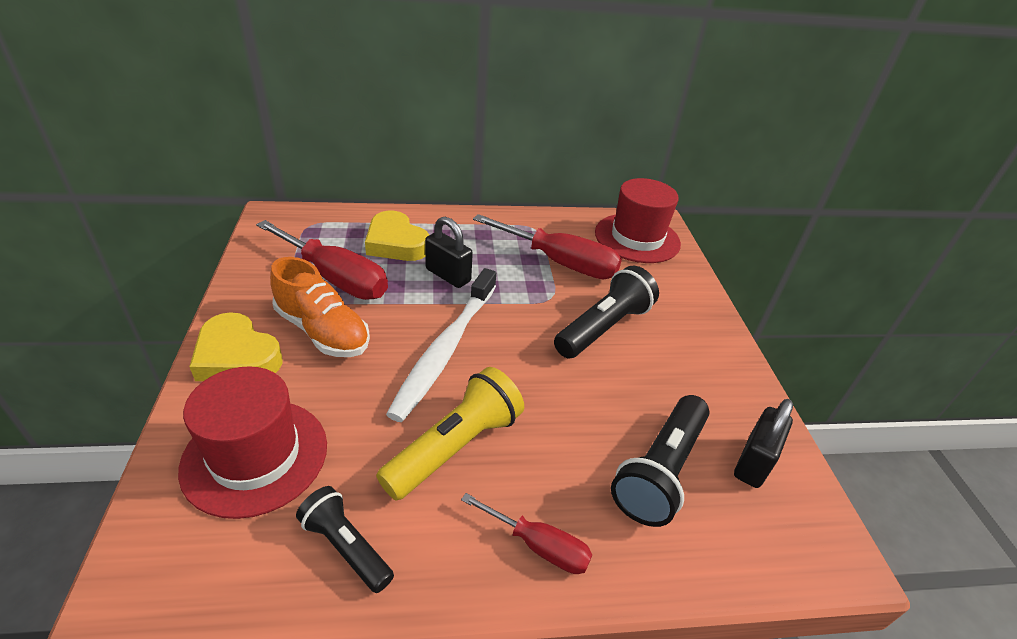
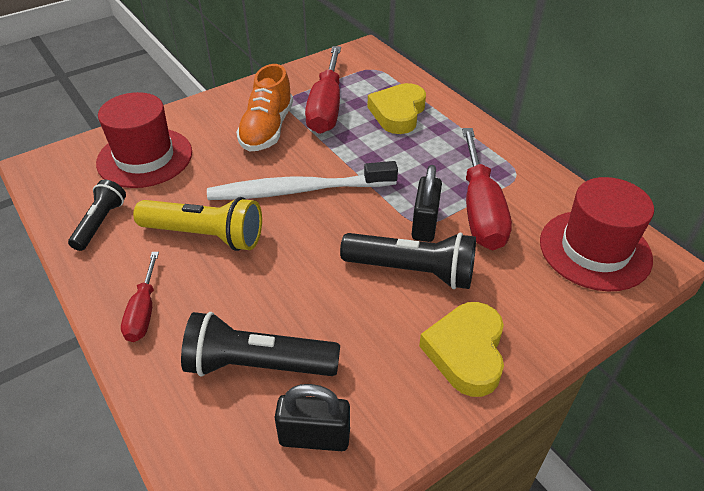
camera: 65 degrees right, 5 degrees up
(237, 356) = (216, 110): yellow heart -> yellow heart (466, 352)
(448, 275) = (387, 155): black padlock -> black padlock (425, 224)

